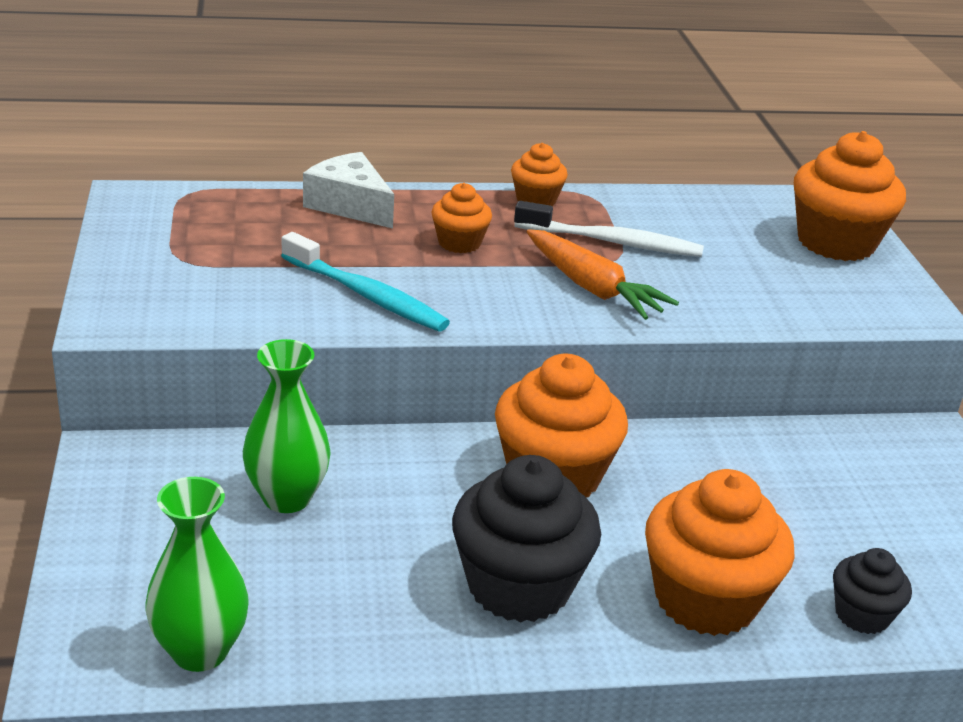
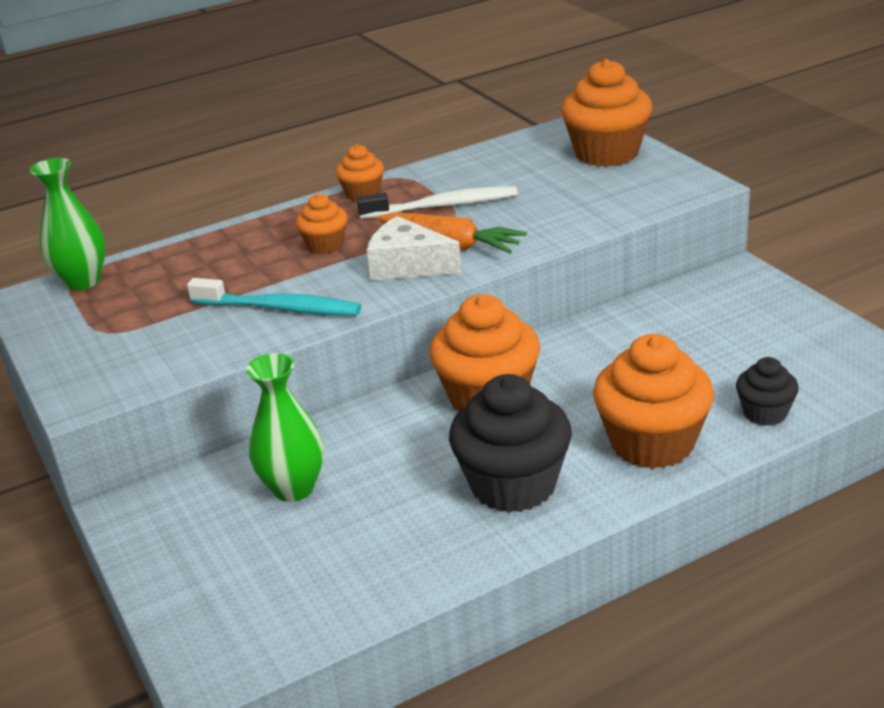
camera: 15 degrees left, 0 degrees up
(200, 651) = (302, 623): green vase -> green vase (82, 281)
(350, 205) = (217, 245): white cheese -> white cheese (408, 266)

